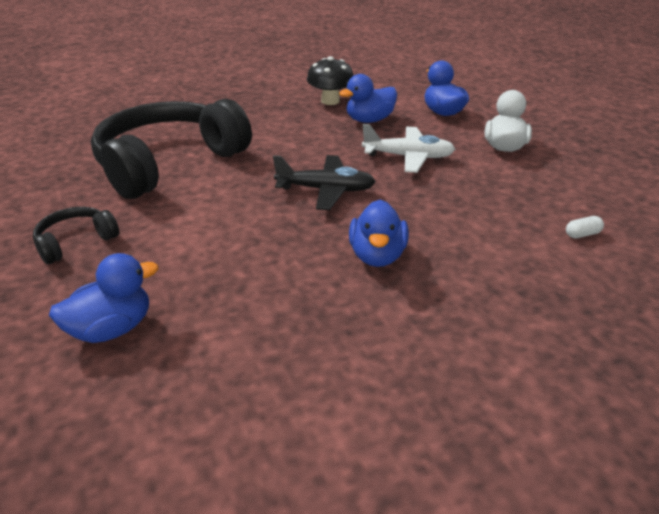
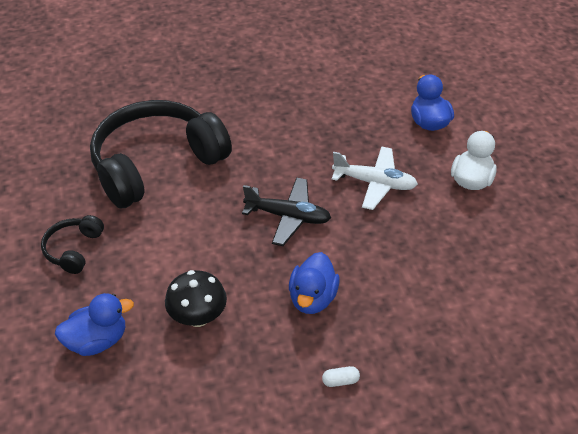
camera: 10 degrees right, 10 degrees up
(76, 242) = (73, 249): black headphones -> black headphones turned 45 degrees counterclockwise
(330, 101) = (321, 92): black mushroom -> black mushroom (198, 317)
(369, 120) = (352, 126): blue duck -> none
(582, 234) = (496, 299): white capsule -> white capsule (340, 381)

